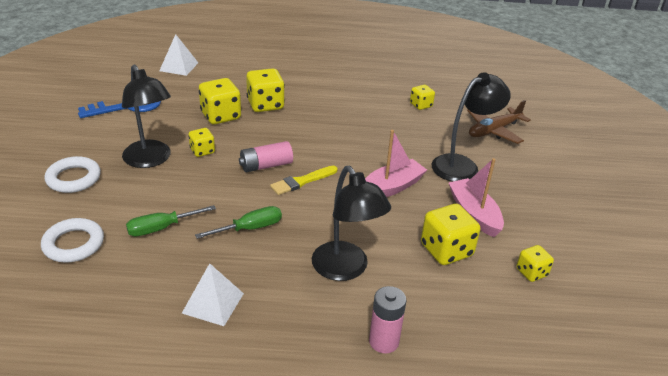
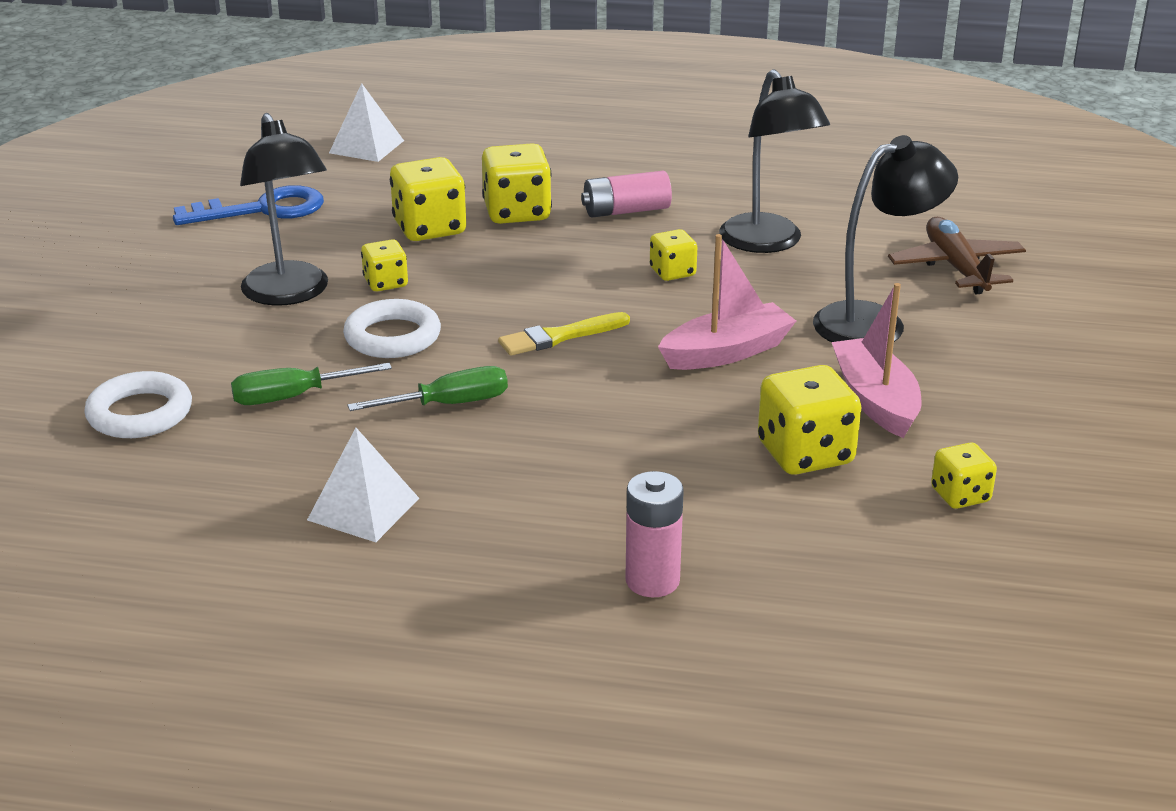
camera: 10 degrees right, 5 degrees down
(73, 178) = (152, 317): white ring -> white ring (392, 337)
(266, 165) = (498, 309): pink battery -> pink battery (626, 211)
(345, 269) = (609, 473): black lamp -> black lamp (768, 243)
(421, 105) = (820, 221): yellow dice -> yellow dice (672, 272)
(493, 131) = (955, 267): brown plane -> brown plane turned 105 degrees clockwise

